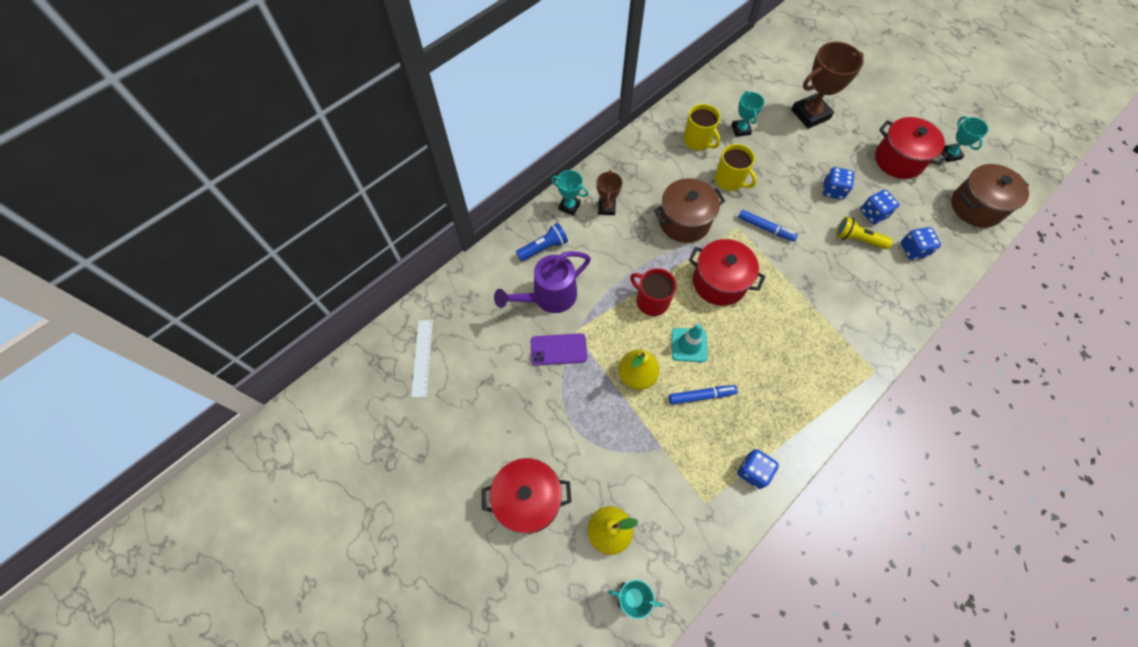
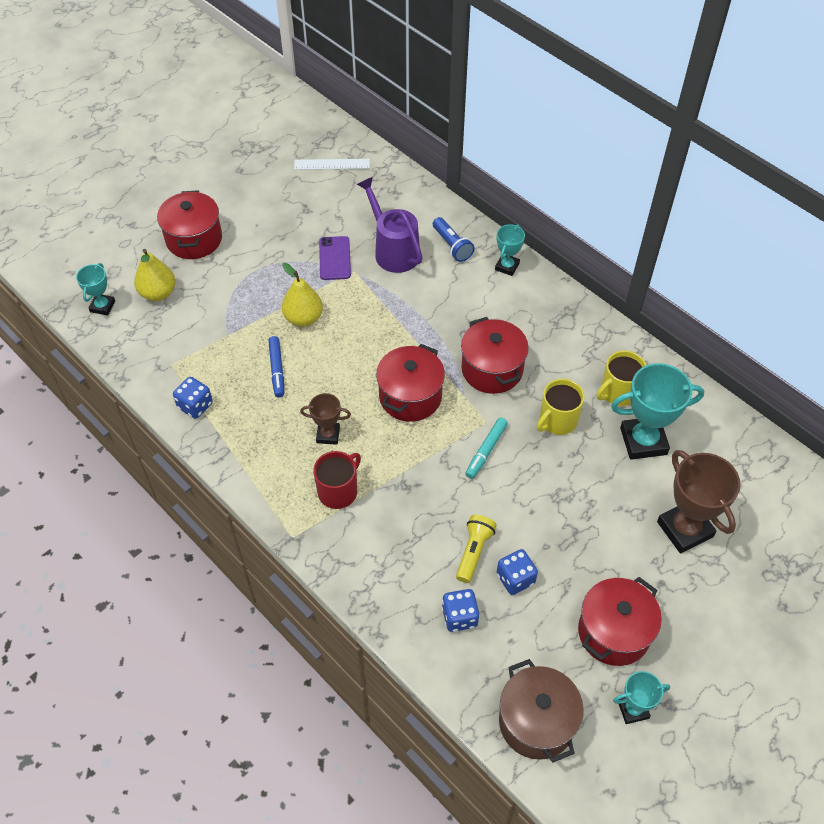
camera: 90 degrees right, 10 degrees down
(606, 208) = (507, 299): brown trophy -> brown trophy (328, 435)
(651, 301) = (387, 334): red mug -> red mug (338, 491)
(684, 221) = (492, 369): brown pot -> red pot
(689, 345) = (334, 363): turquoise traffic cone -> none
(741, 129) = (643, 441): turquoise trophy -> turquoise trophy, size x1.81
(765, 228) = (486, 451): blue marker -> turquoise marker
(833, 190) = (550, 536): blue dice -> none

